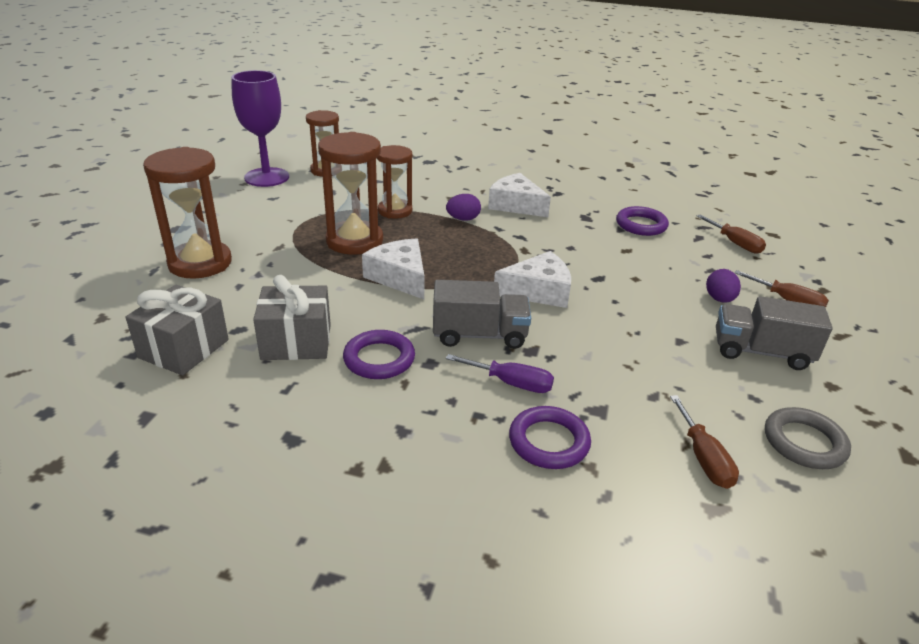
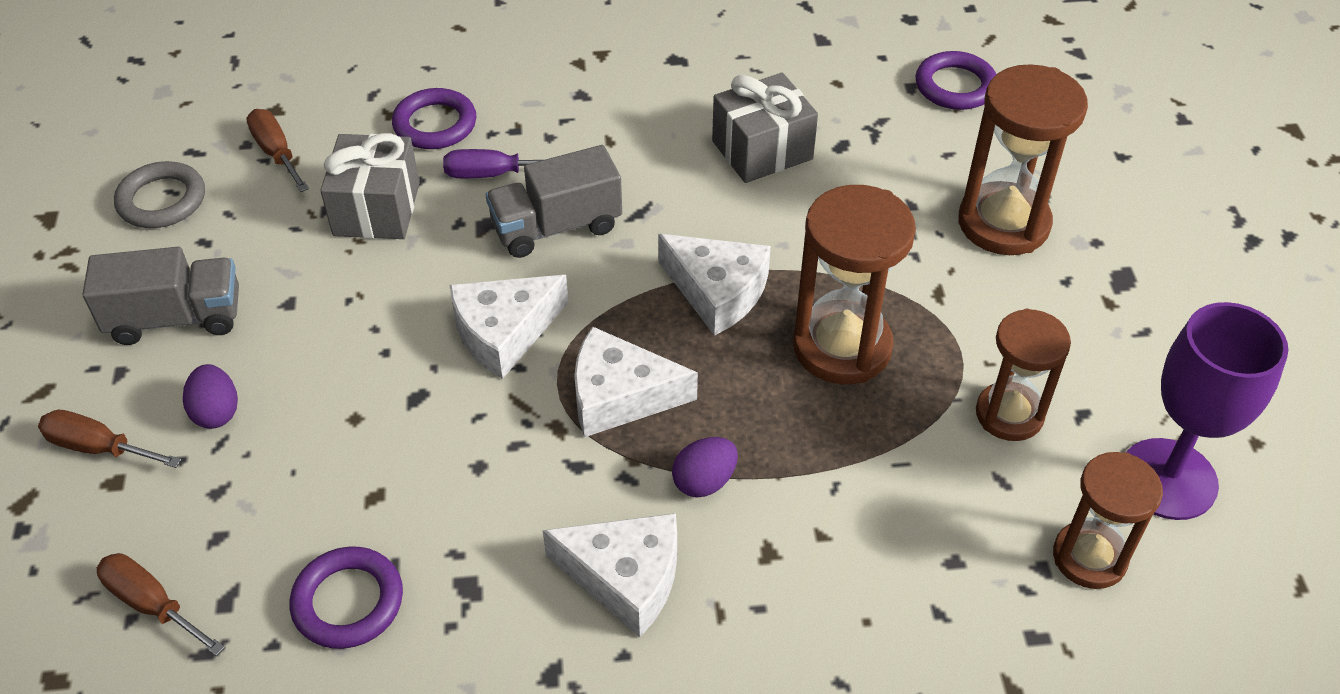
camera: 160 degrees right, 15 degrees up
(184, 349) = (869, 106): grey gift -> grey gift (376, 209)
(379, 359) = (655, 158): purple ring -> purple ring (955, 86)
(395, 211) = (841, 459): brown hourglass -> brown hourglass (1009, 414)
(485, 252) = (619, 396): none -> white cheese

